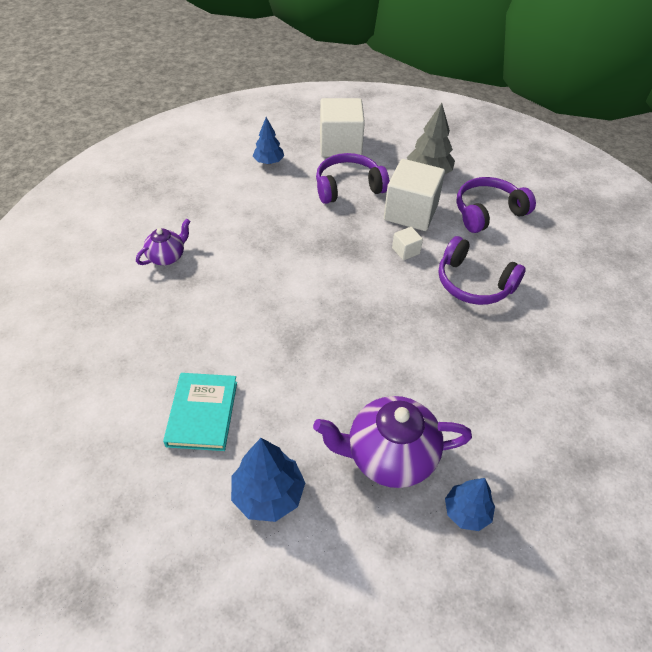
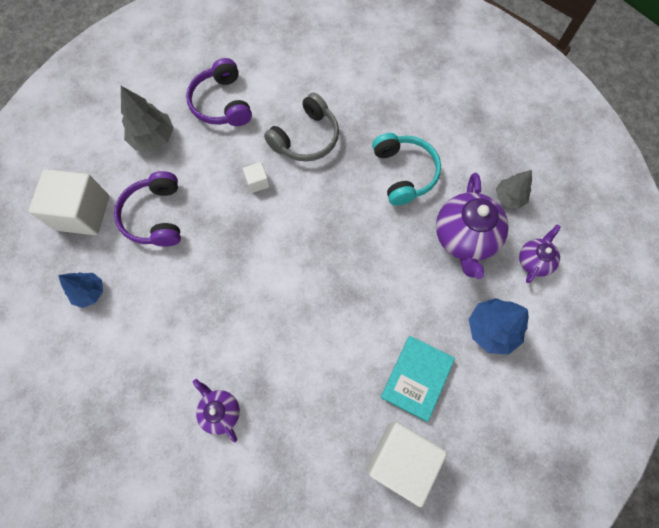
camera: 80 degrees left, 20 degrees up
(202, 413) = (416, 378): turquoise book -> turquoise book turned 75 degrees counterclockwise
(375, 549) = (534, 261): none -> purple teapot
(410, 212) = (207, 167): white cube -> white cube (400, 459)
(461, 381) = (404, 173): none -> turquoise headphones
(466, 512) = (509, 197): blue tree -> grey tree
(473, 283) = (306, 138): purple headphones -> grey headphones

